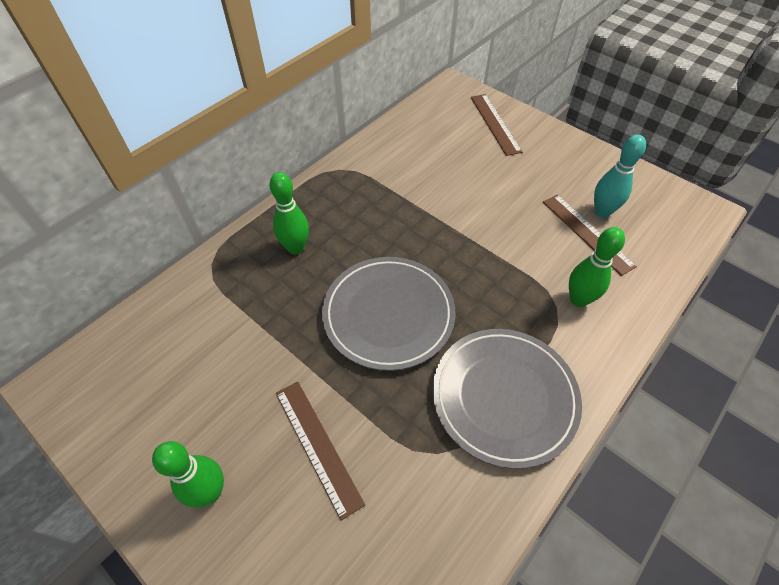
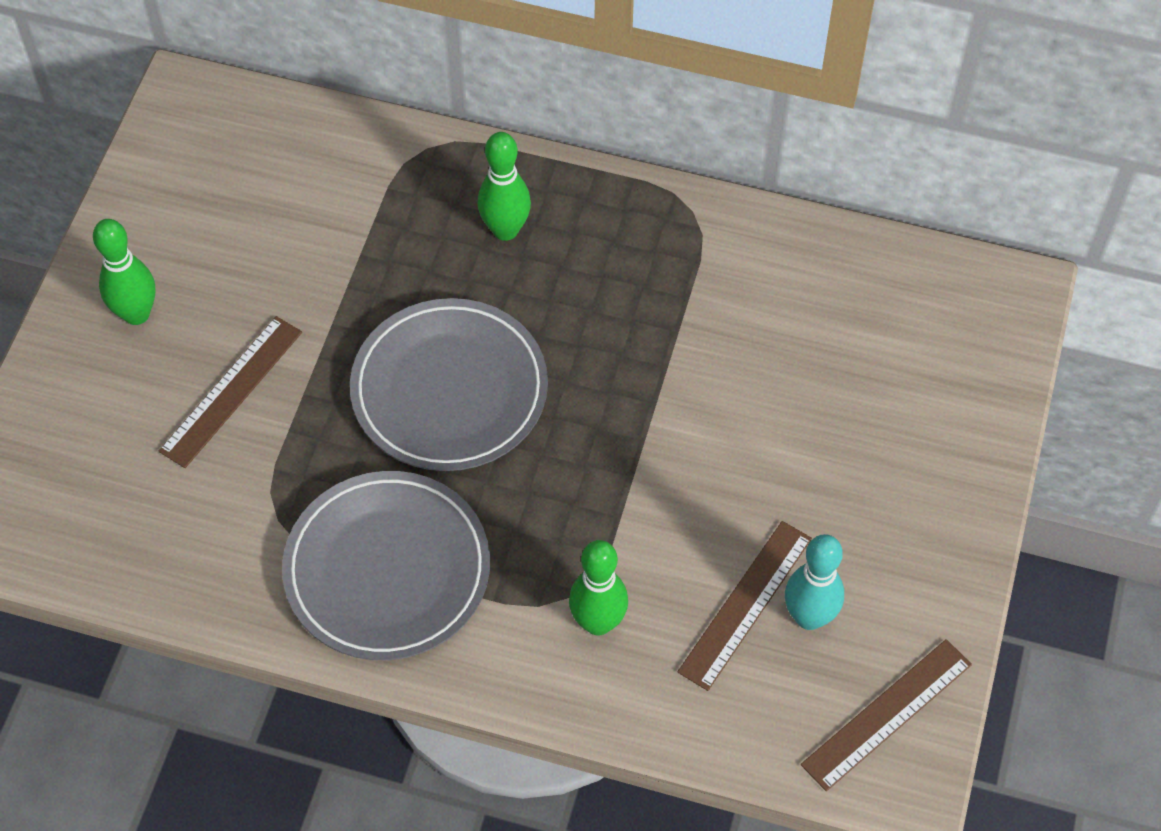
camera: 65 degrees right, 5 degrees up
(495, 124) = (946, 392): brown ruler -> brown ruler (887, 714)

